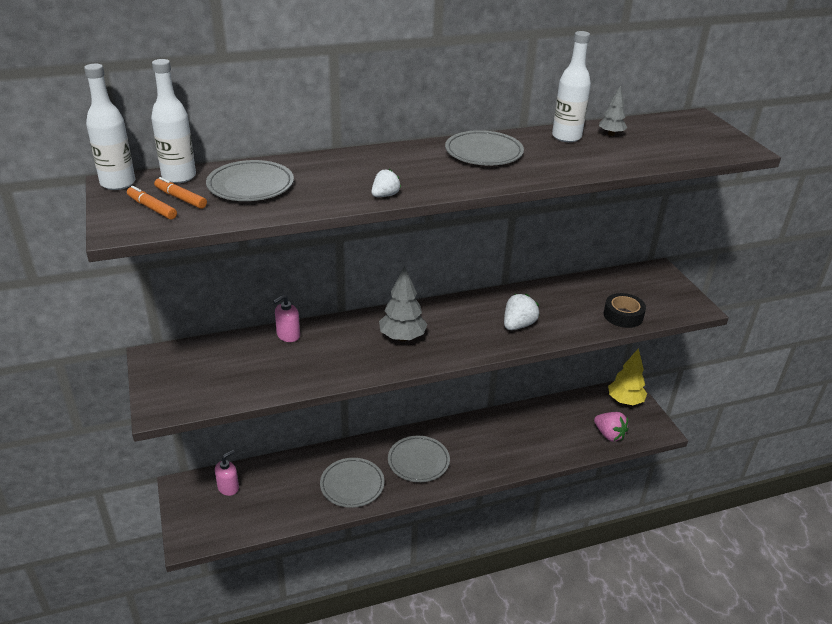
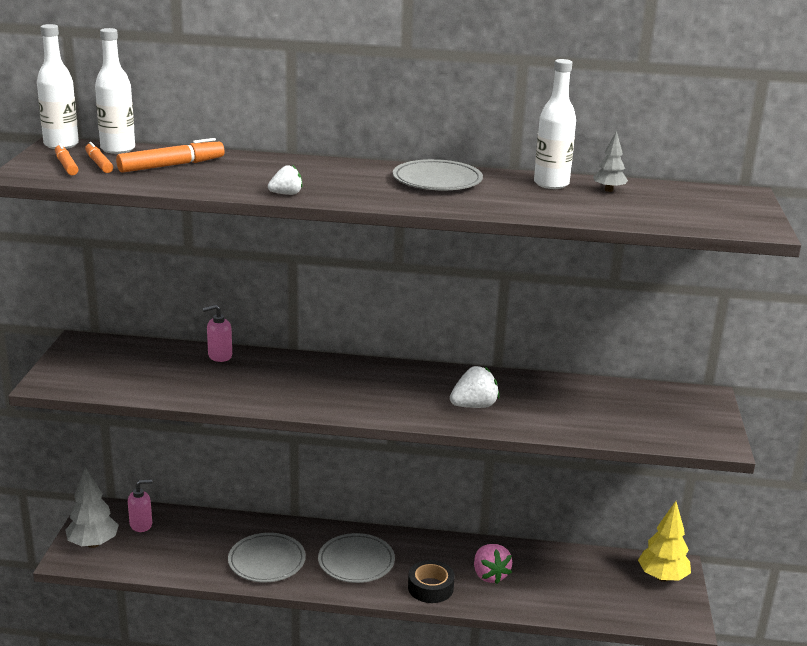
camera: 25 degrees right, 10 degrees down
(250, 185) = (171, 165): grey plate -> orange marker
(402, 337) = (334, 385): grey tree -> grey tree (93, 543)
(609, 435) = (611, 606): pink strawberry -> pink strawberry (489, 575)
(623, 315) = (612, 428): black tape -> black tape (430, 587)

